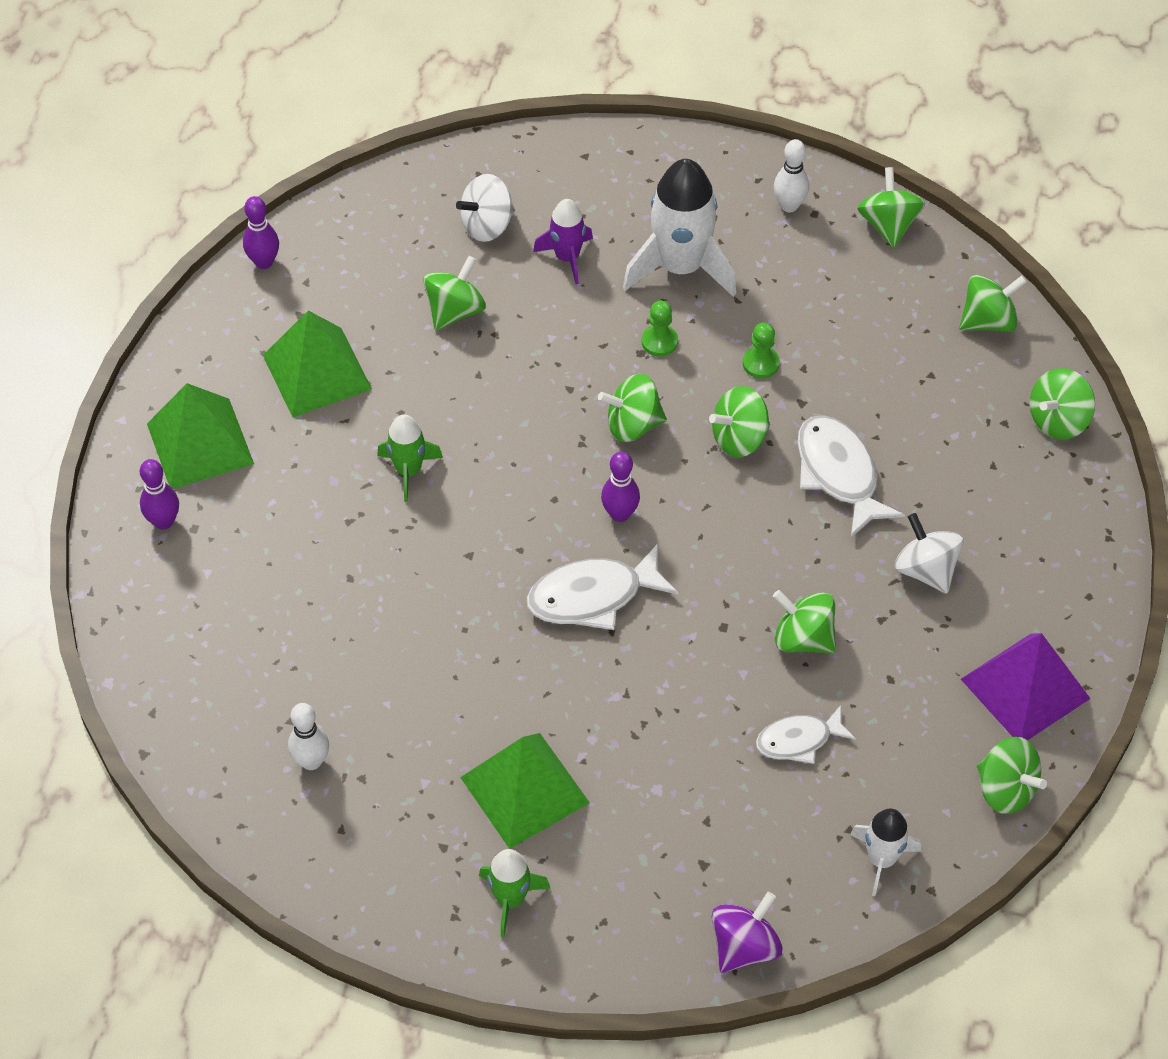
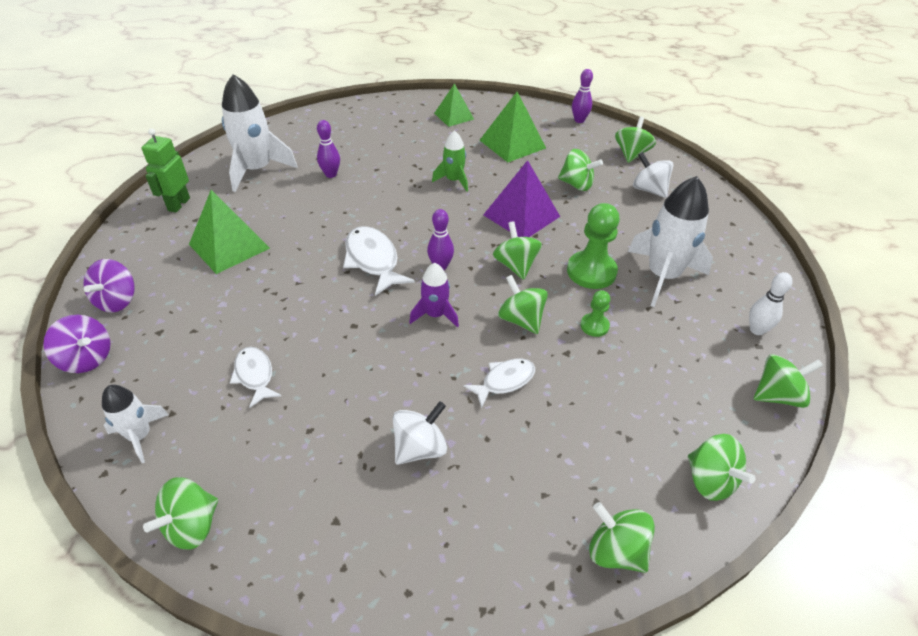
camera: 80 degrees right, 10 degrees down
(163, 521) = (403, 112): purple bowling pin -> purple bowling pin (331, 174)
(200, 444) = (454, 116): green pyramid -> green pyramid, size x0.65
(311, 761) = (257, 170): white bowling pin -> white rocket
(394, 877) = (178, 204): none -> green robot
(510, 899) = (153, 248): green rocket -> none
(567, 257) = (642, 224): purple rocket -> purple rocket (435, 315)
(630, 929) = (117, 301): none -> purple spinning top
(659, 342) = (591, 271): green pawn -> green pawn, size x1.88
(803, 638) = (346, 371): green spinning top -> green spinning top (631, 154)
(839, 473) = (504, 381): white fish -> white fish, size x0.64
(1025, 688) = (299, 536): purple pyramid -> purple pyramid (521, 215)

